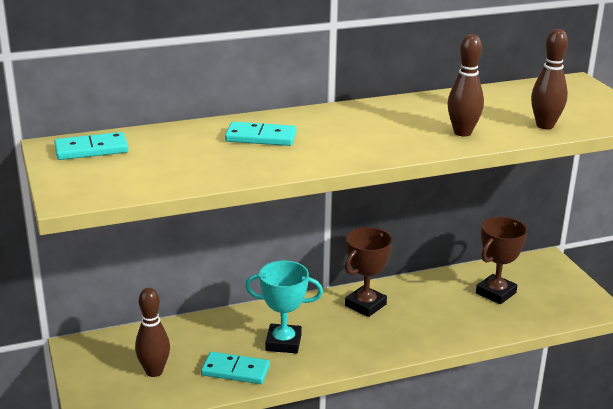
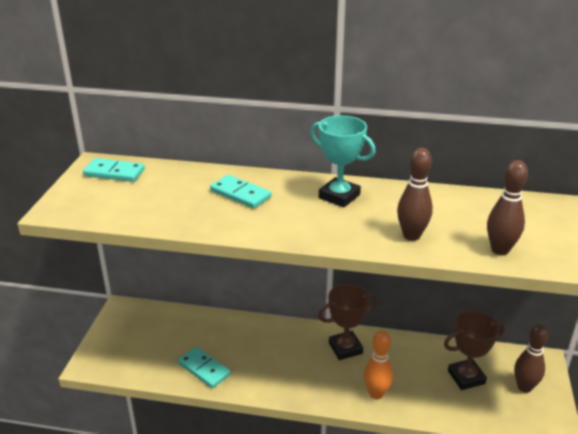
camera: 30 degrees right, 5 degrees up
(154, 371) = (151, 347): brown bowling pin -> brown bowling pin (524, 387)
(283, 342) = (257, 358): turquoise trophy -> turquoise trophy (339, 196)
(429, 333) = (376, 394): none -> orange bowling pin

